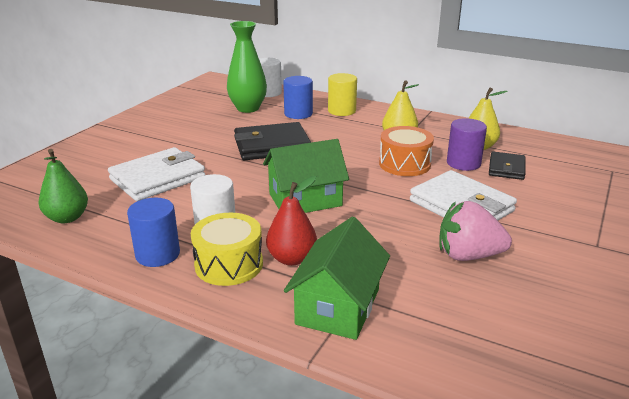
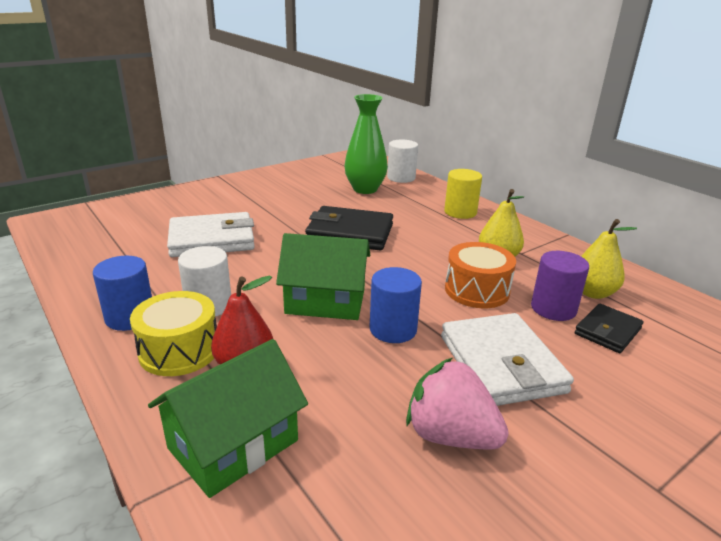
camera: 25 degrees right, 0 degrees up
(67, 218) = (100, 257): green pear -> none
(298, 114) = (410, 205): blue cylinder -> blue cylinder (393, 329)

